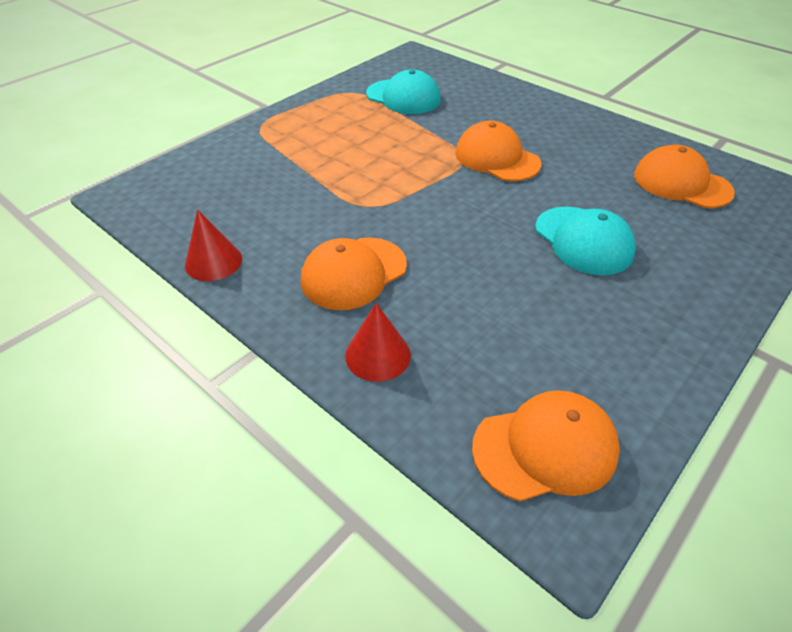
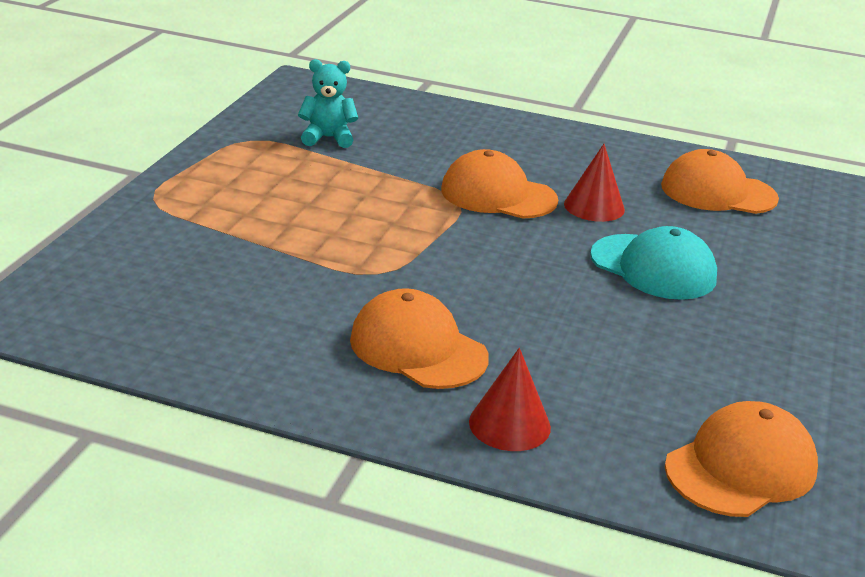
camera: 25 degrees left, 15 degrees down
(213, 261) = (225, 370): red cone -> red cone (594, 206)
(353, 273) = (418, 348): orange cap -> orange cap turned 105 degrees clockwise
(403, 97) = (328, 138): turquoise cap -> turquoise teddy bear

